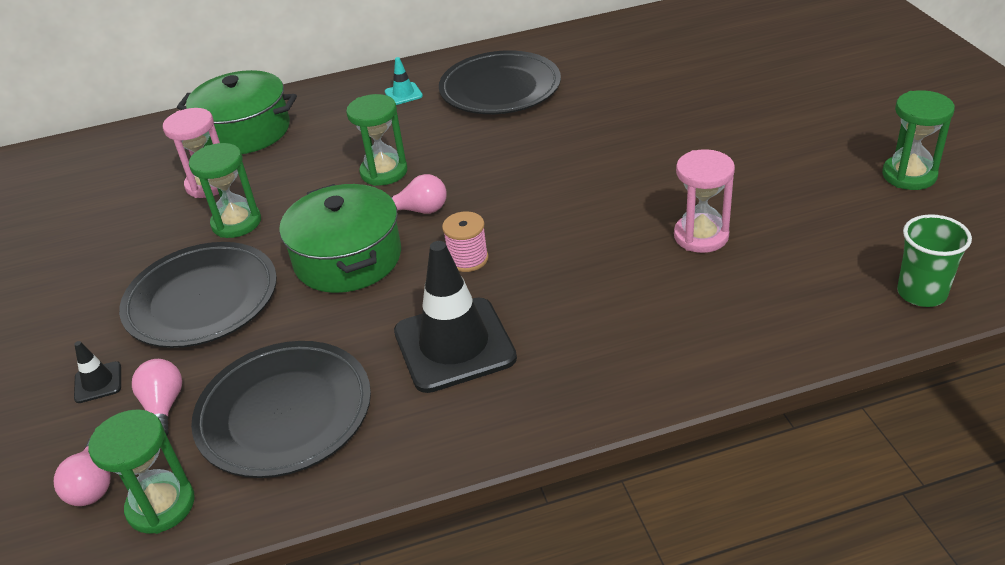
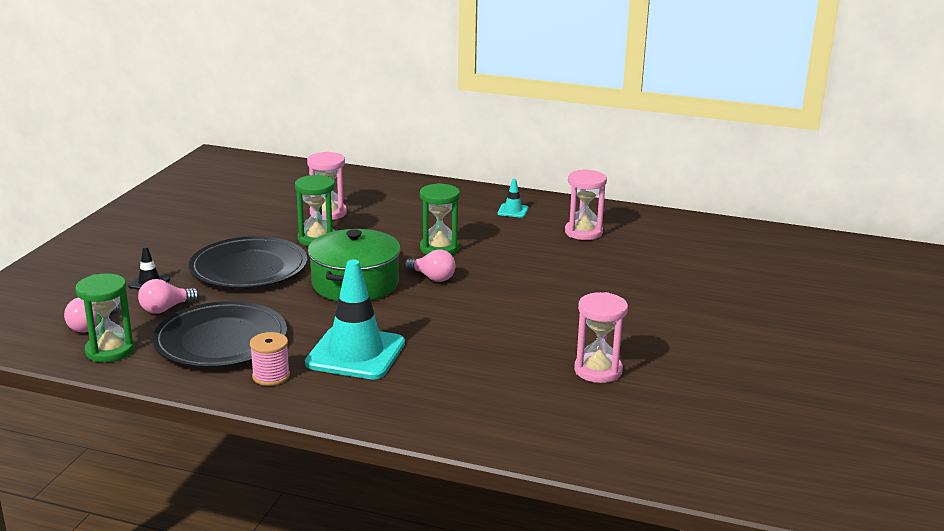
camera: 30 degrees right, 15 degrees down
(163, 407) = (166, 309): pink light bulb -> pink light bulb turned 150 degrees counterclockwise
(245, 131) = (386, 193): green pot -> none
(454, 345) = (355, 353): black traffic cone -> turquoise traffic cone
(468, 259) = (425, 315): pink spool -> pink spool (271, 376)
(500, 88) = (583, 232): black plate -> pink hourglass
(909, 175) = (818, 406): green hourglass -> none
(921, 293) = (710, 473): green cup -> none

